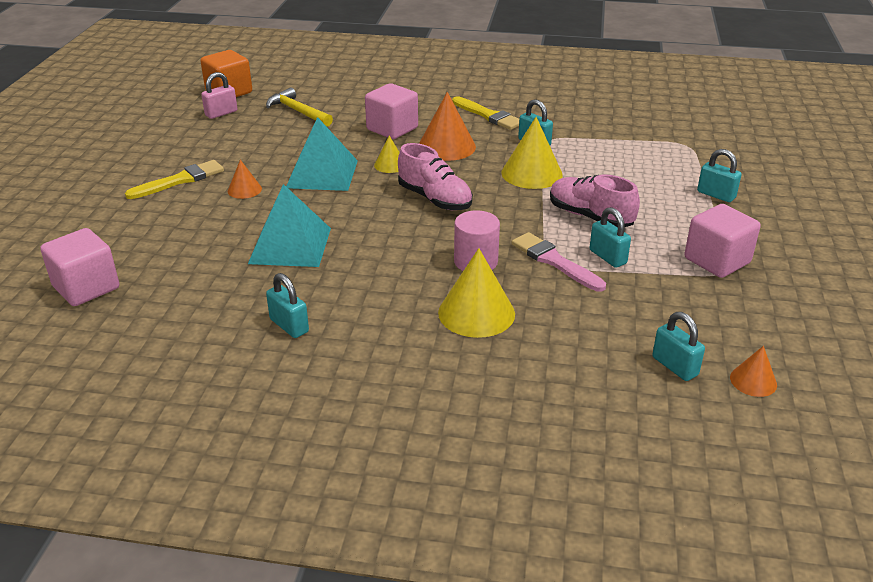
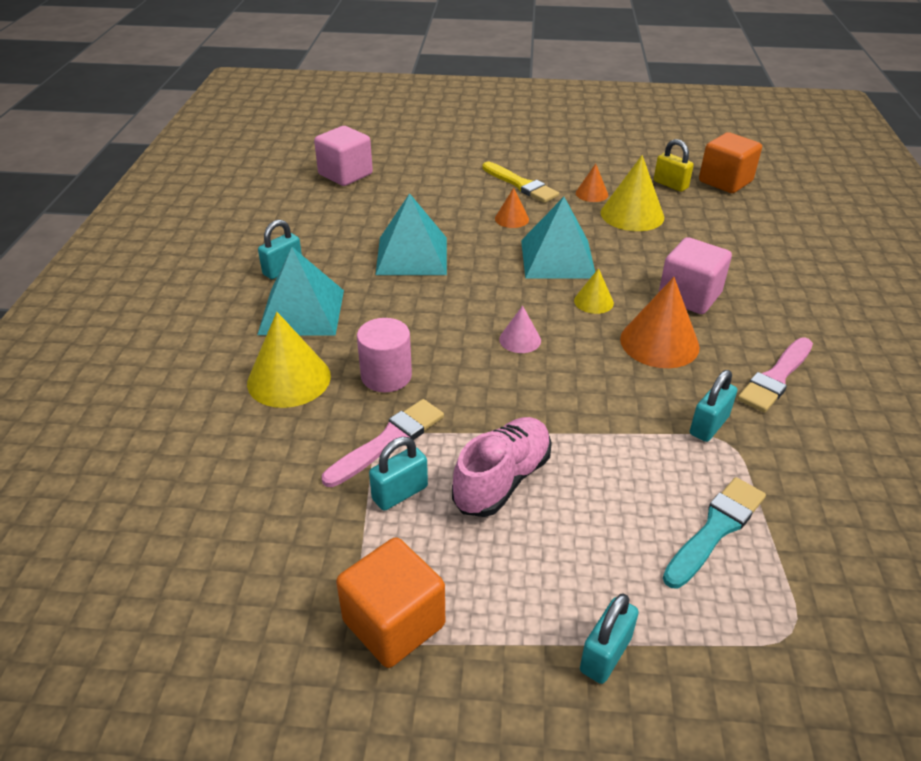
camera: 85 degrees right, 5 degrees up
(221, 113) = (670, 184): pink padlock -> yellow padlock
(297, 111) = (700, 227): yellow hammer -> none
(372, 309) = (302, 311): none -> turquoise pyramid
(435, 199) = (520, 339): pink shoe -> pink cone
(488, 115) = (776, 378): yellow brush -> pink brush
(531, 173) = (611, 422): yellow cone -> yellow cone (632, 214)
(621, 153) = (715, 529): none -> turquoise brush
(674, 366) = (162, 542): turquoise padlock -> none
(717, 261) = (394, 623): pink cube -> orange cube
(753, 381) = (114, 623): orange cone -> orange cone (591, 194)

